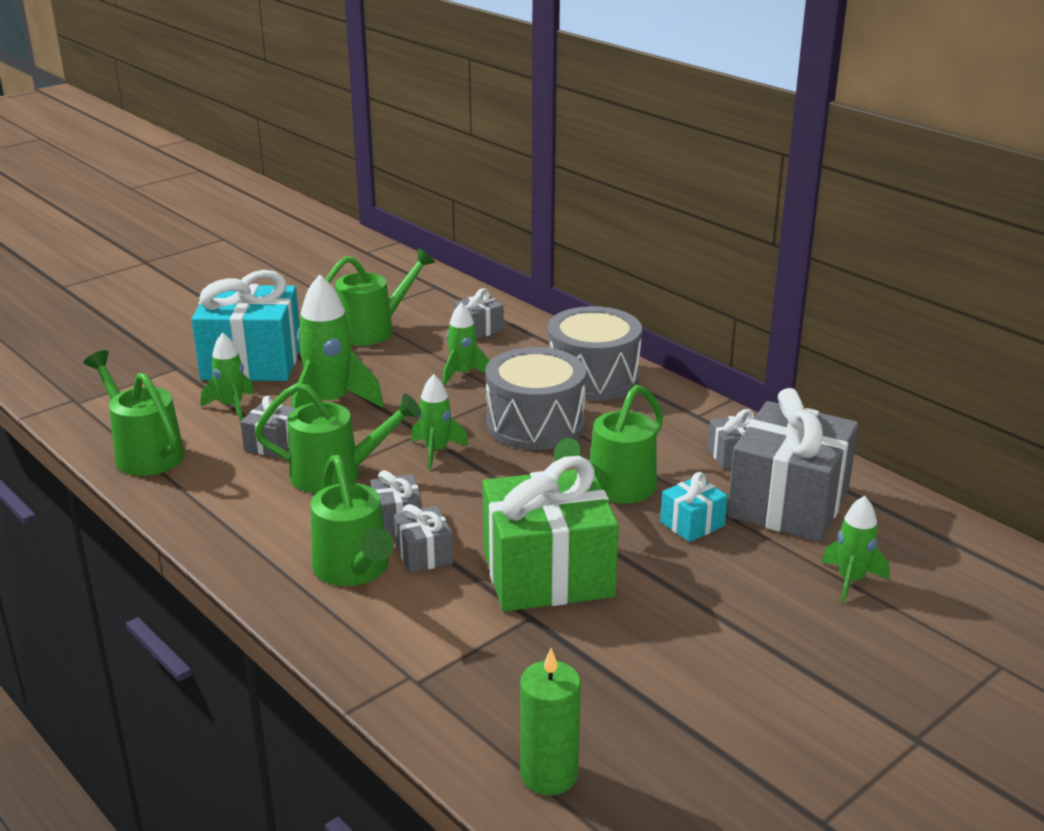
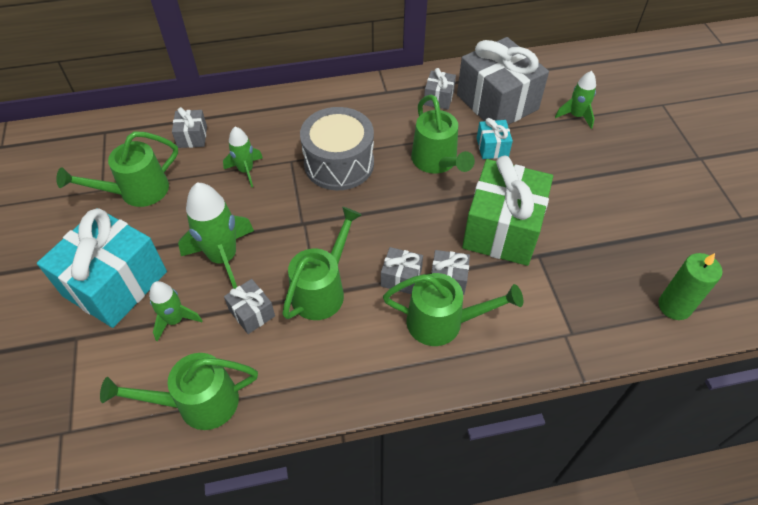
camera: 60 degrees left, 25 degrees up
(373, 330) = (136, 192): green watering can -> green watering can turned 120 degrees counterclockwise
(436, 451) = (334, 225): green rocket -> none
(593, 378) = (306, 113): grey drum -> none

